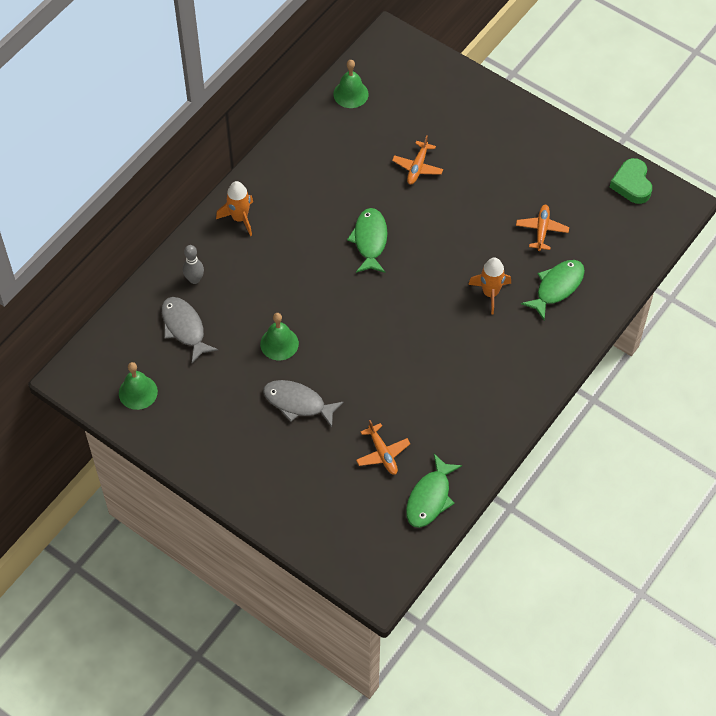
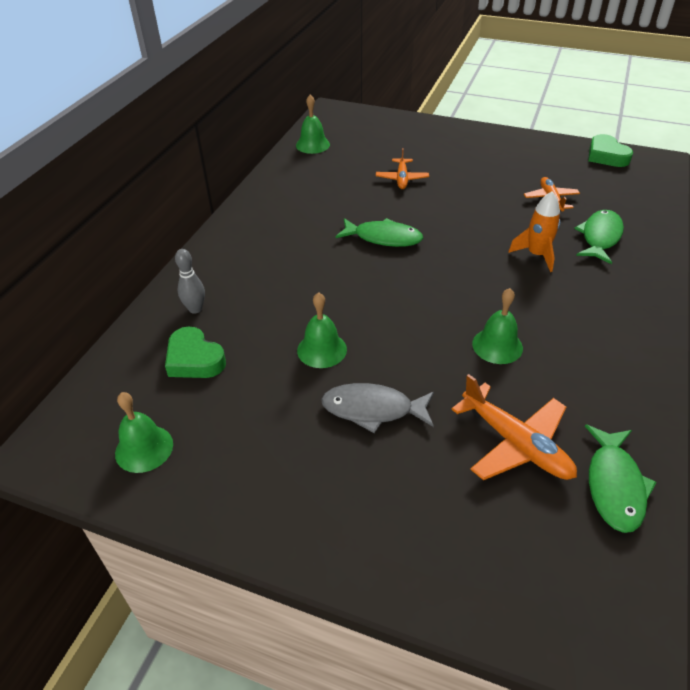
camera: 15 degrees left, 15 degrees down
(184, 328) = (194, 359): grey fish -> green heart
(239, 218) = (233, 247): orange rocket -> none
(370, 240) = (383, 238): green fish -> green fish turned 120 degrees clockwise
(382, 453) = (516, 444): orange plane -> orange plane, size x1.58
(410, 374) = (497, 346): none -> green bell

